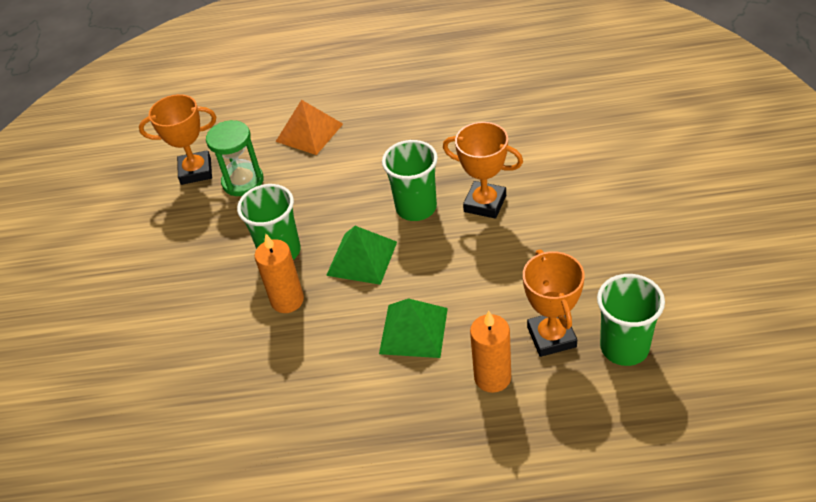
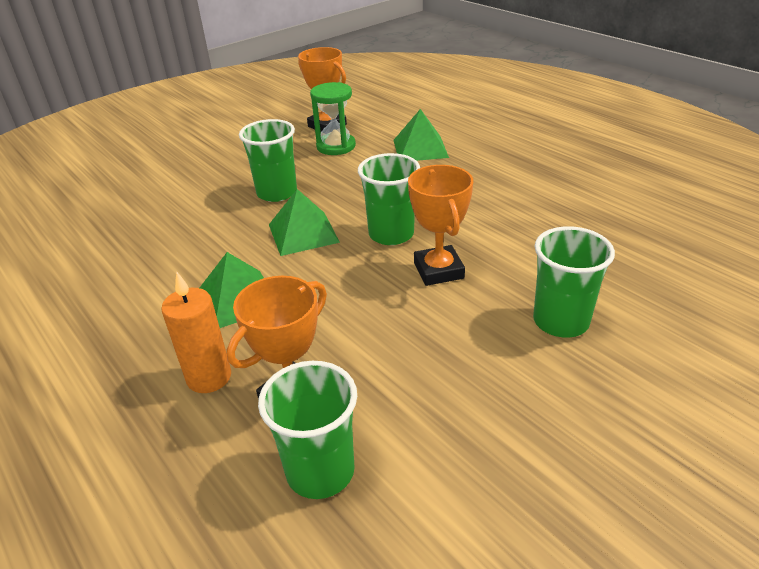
camera: 50 degrees right, 10 degrees down
(287, 300) = (226, 219): orange candle -> none
(309, 132) = (420, 148): orange pyramid -> green pyramid
(588, 174) = (560, 321): none -> green cup

